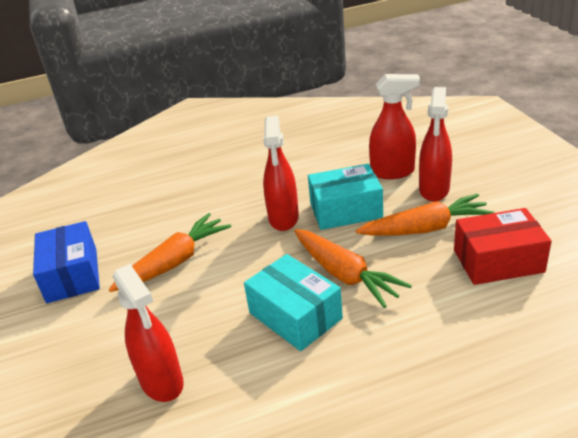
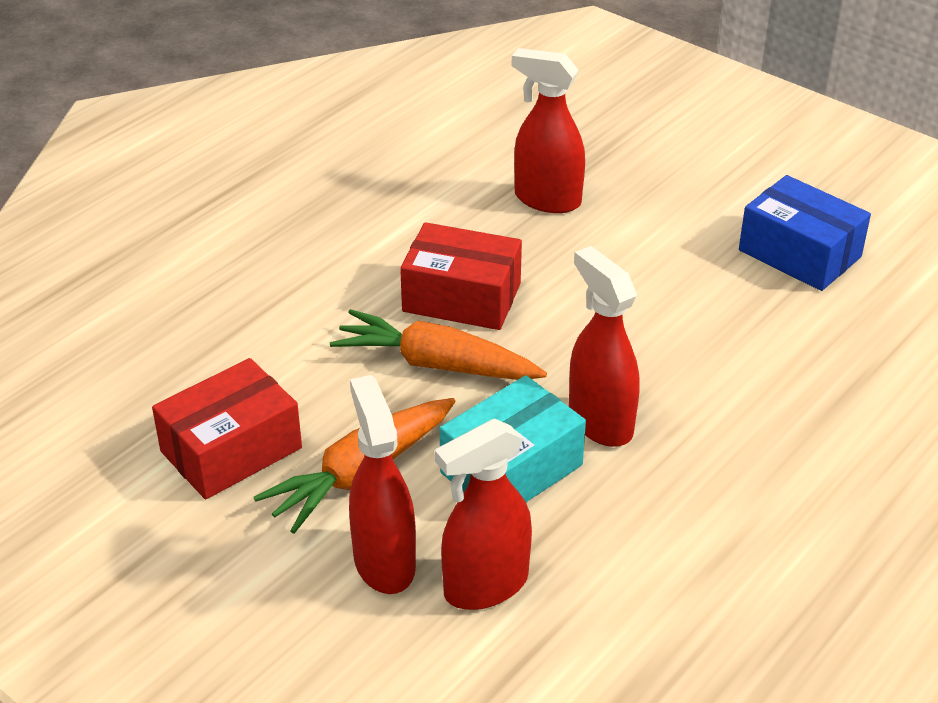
camera: 145 degrees right, 5 degrees up
(175, 262) = (685, 309): orange carrot -> none
(295, 316) = (461, 297): turquoise box -> red box

